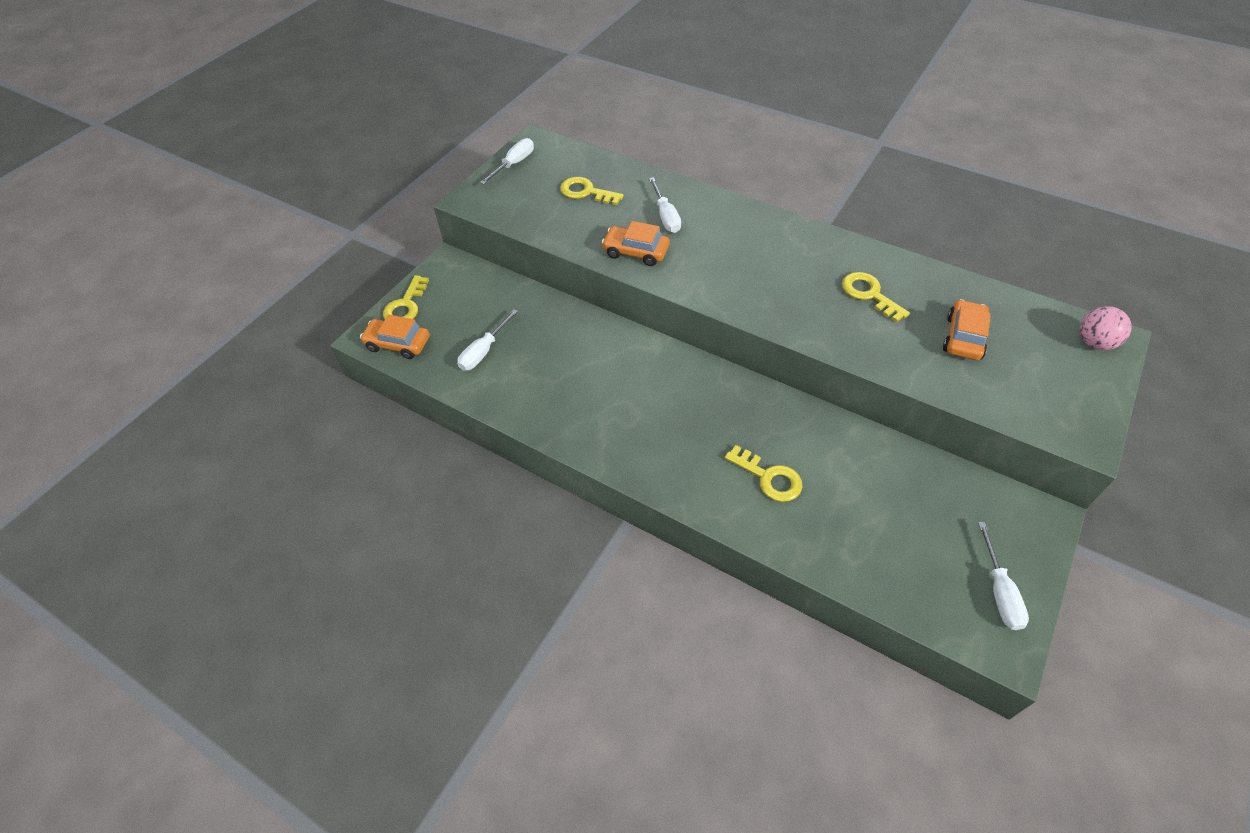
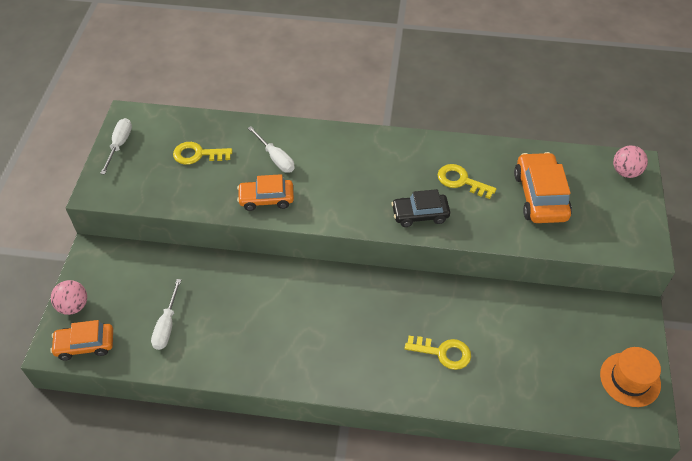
camera: 25 degrees left, 0 degrees up
(406, 305) = (74, 306): yellow key -> pink ball
(802, 315) = (420, 214): none -> black car
(963, 337) = (540, 196): orange car -> orange car, size x1.50
(999, 591) = (630, 379): white screwdriver -> orange hat

